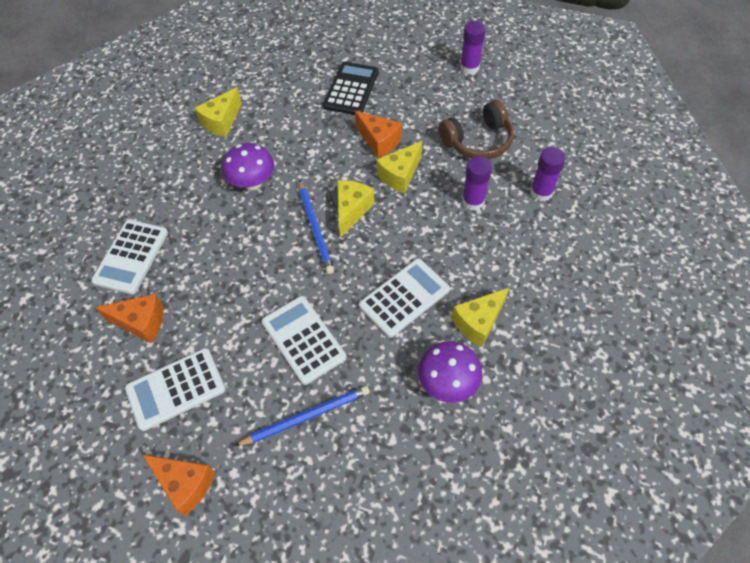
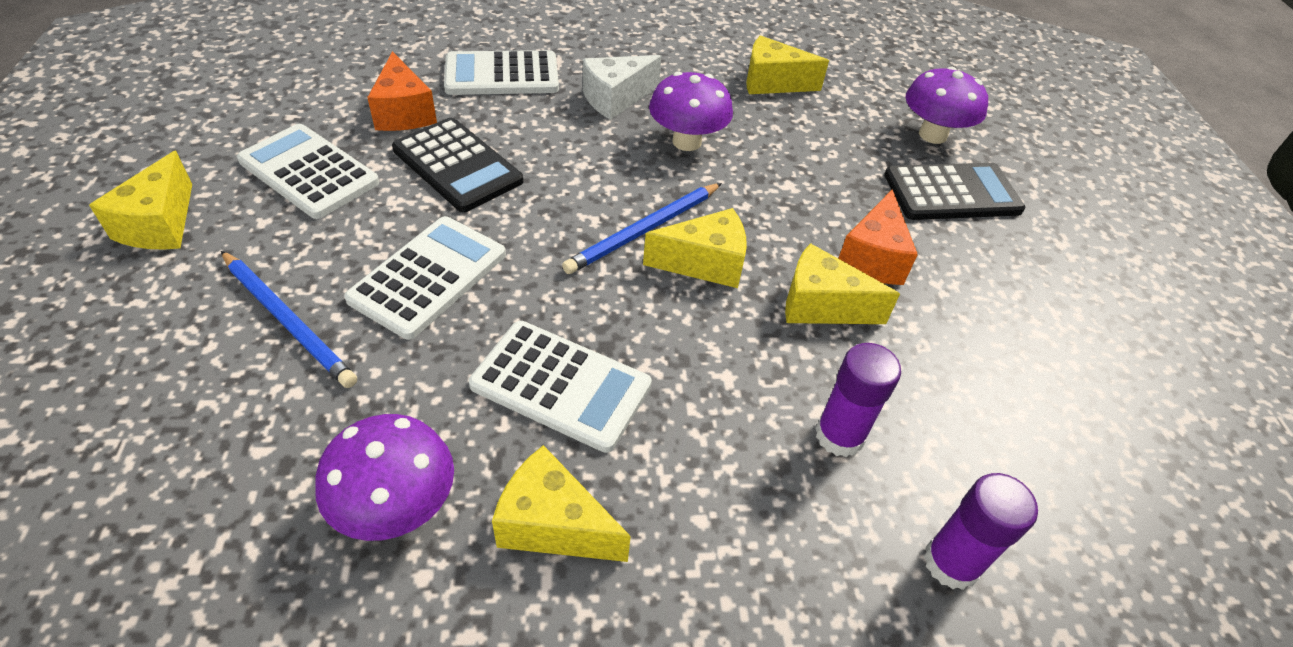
camera: 60 degrees right, 10 degrees down
(185, 484) = (160, 224): orange cheese -> yellow cheese
(193, 203) = (615, 99): none -> white cheese
(213, 304) = (457, 165): none -> black calculator
(305, 74) = (932, 135): none -> purple mushroom
(469, 67) = (1163, 340): purple glue stick -> none
(478, 141) = (992, 404): brown headphones -> none

